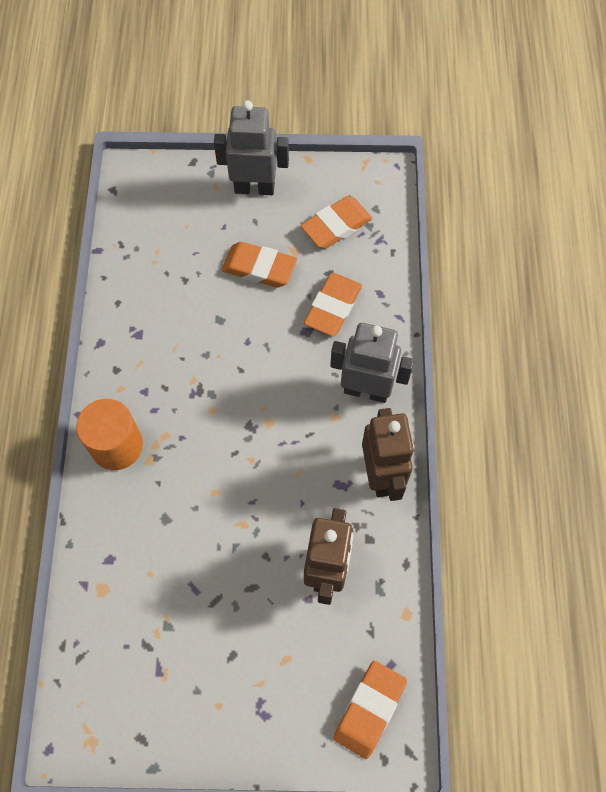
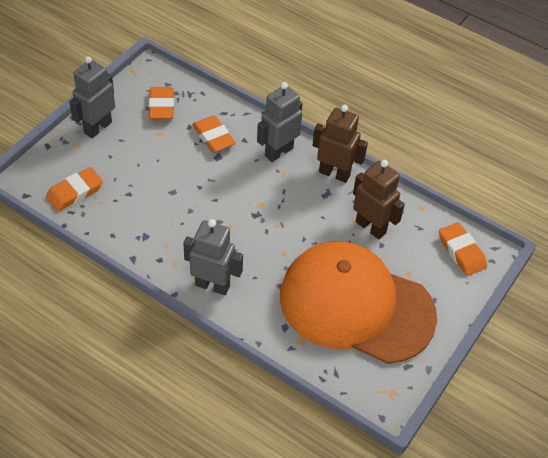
camera: 60 degrees left, 15 degrees down
(116, 445) = (212, 285): orange cylinder -> grey robot
(192, 623) = (356, 305): none -> orange cap
(259, 268) = (155, 155): orange eraser -> orange eraser (75, 192)

